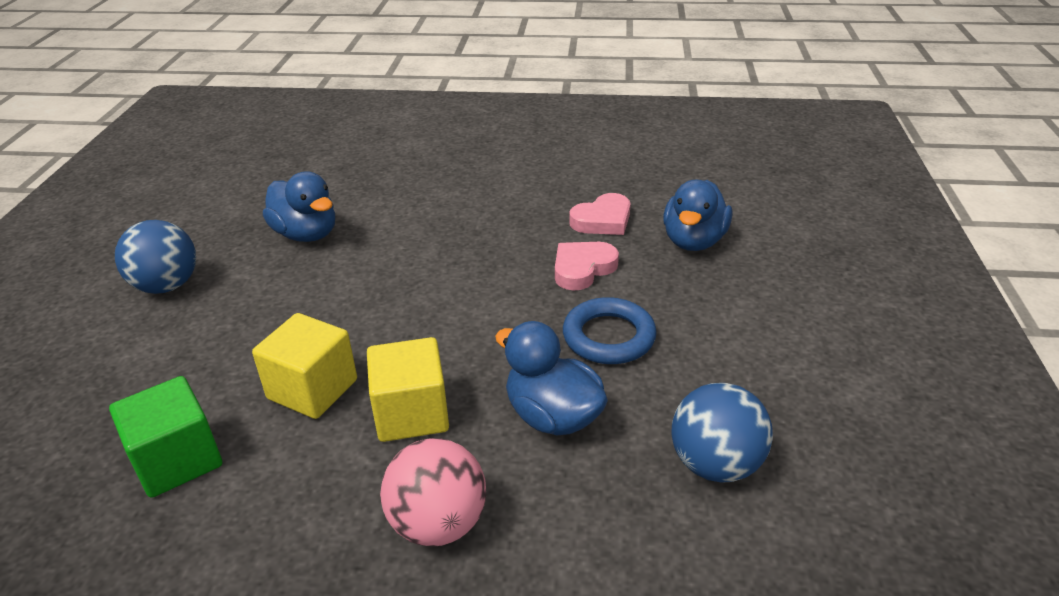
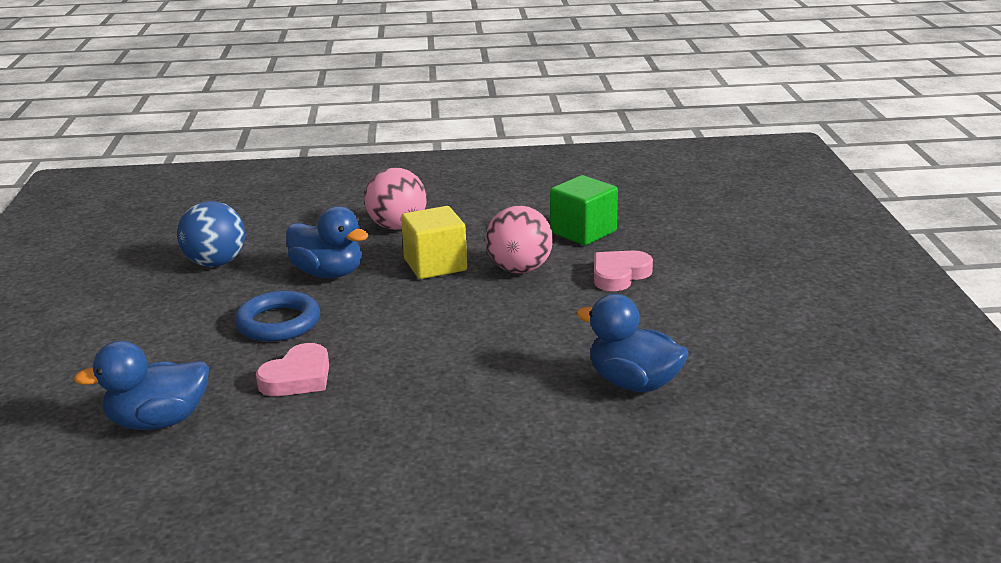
camera: 170 degrees right, 10 degrees down
(167, 286) = (727, 320): blue ball -> none
(312, 389) = (519, 269): yellow cube -> pink ball
(602, 220) = (267, 438): pink heart -> pink heart (619, 275)
(693, 241) = (158, 421): blue duck -> blue duck turned 120 degrees counterclockwise

